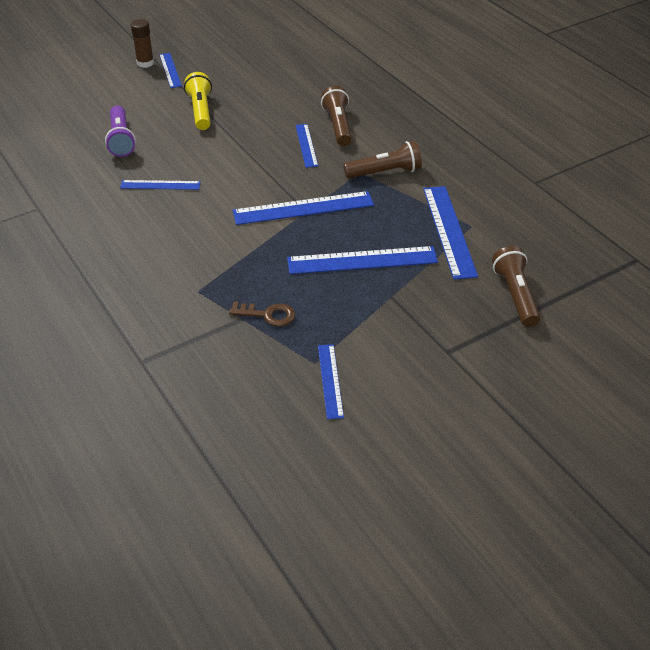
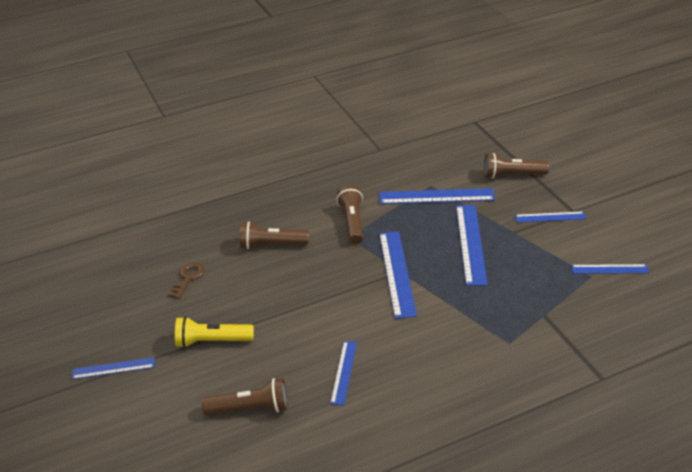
camera: 80 degrees left, 5 degrees down
(121, 140) = (250, 408): purple flashlight -> brown flashlight
(145, 63) = (86, 392): brown glue stick -> none
(268, 315) = (539, 299): brown key -> brown key (188, 278)
(306, 145) = (298, 266): blue ruler -> blue ruler (550, 217)

